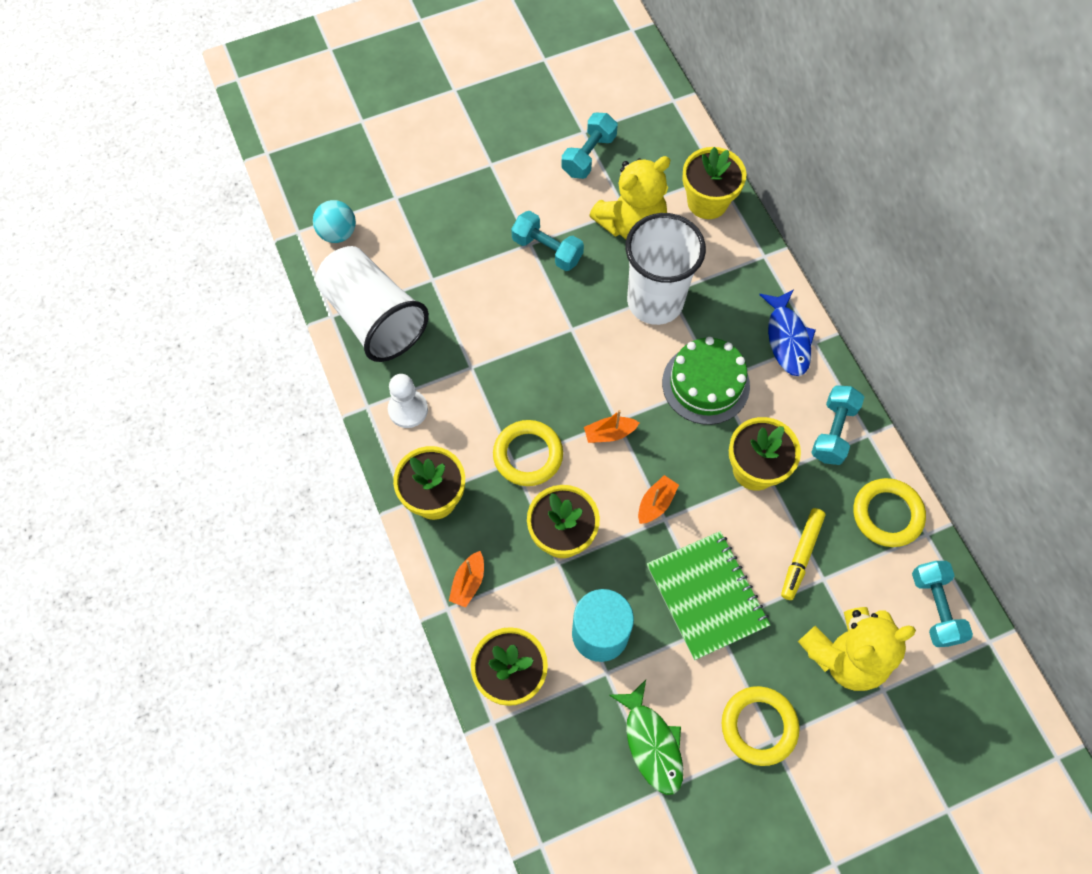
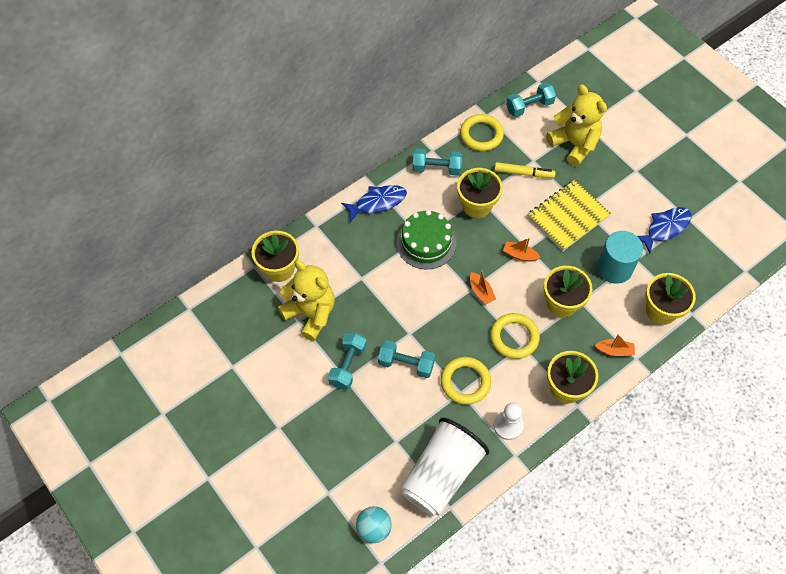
camera: 105 degrees left, 5 degrees down
(589, 155) = (254, 357): turquoise dumbbell -> turquoise dumbbell (406, 364)
(651, 743) = (665, 228): green fish -> blue fish
(655, 301) = (371, 285): white cup -> none
(706, 596) = (568, 217): green notebook -> yellow notebook
(759, 726) = (632, 178): yellow ring -> yellow ring (465, 382)

